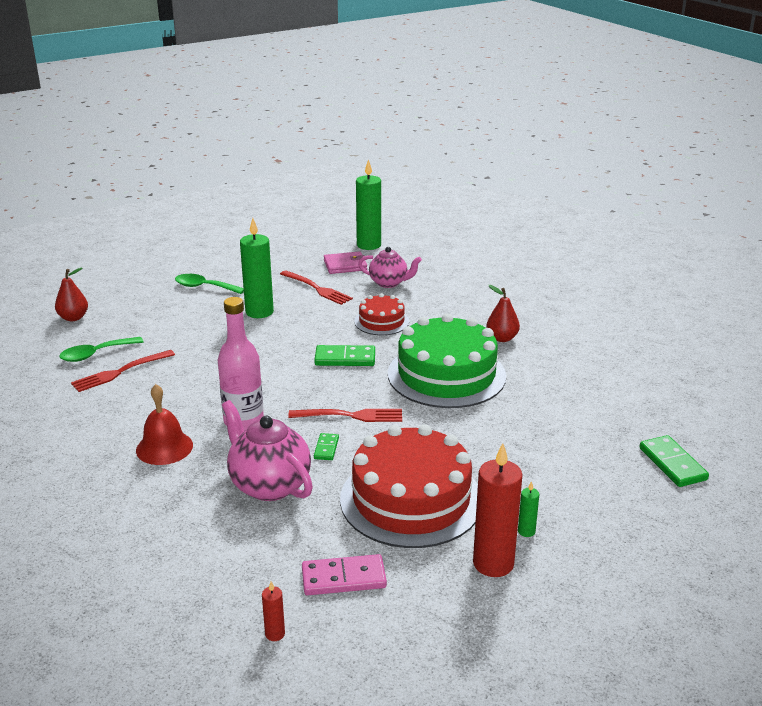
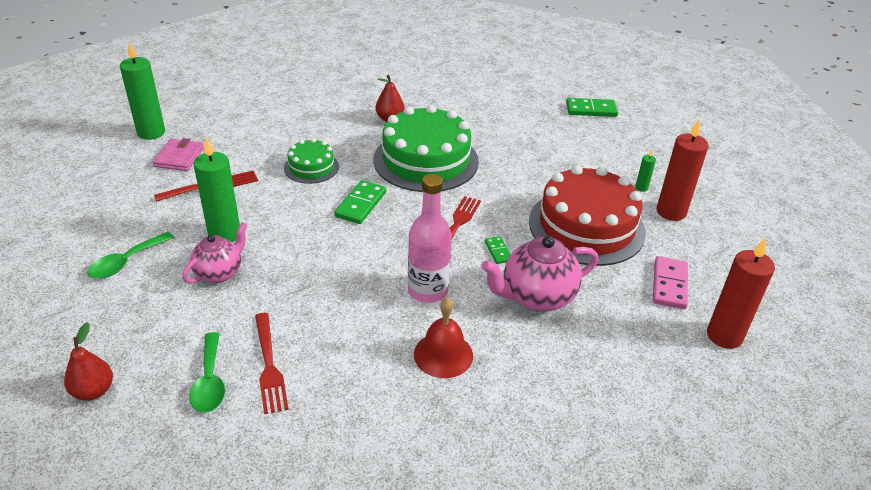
camera: 70 degrees left, 10 degrees up
(275, 634) = (724, 336): red candle -> red candle, size x2.24
(326, 448) = (498, 251): green domino -> green domino turned 45 degrees clockwise
(381, 321) = (311, 167): red cake -> green cake
(389, 283) = (242, 143): pink teapot -> pink teapot (219, 272)

